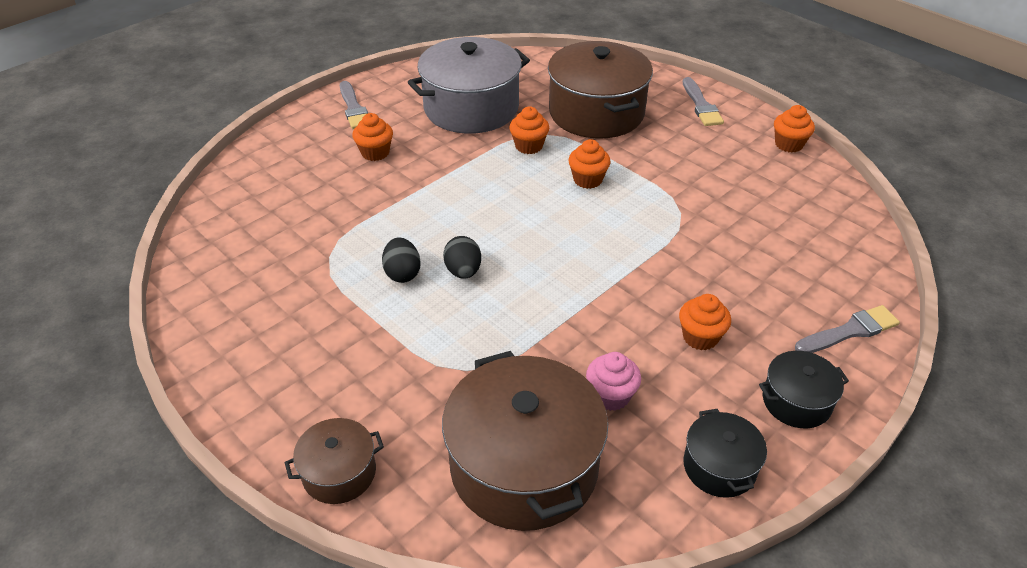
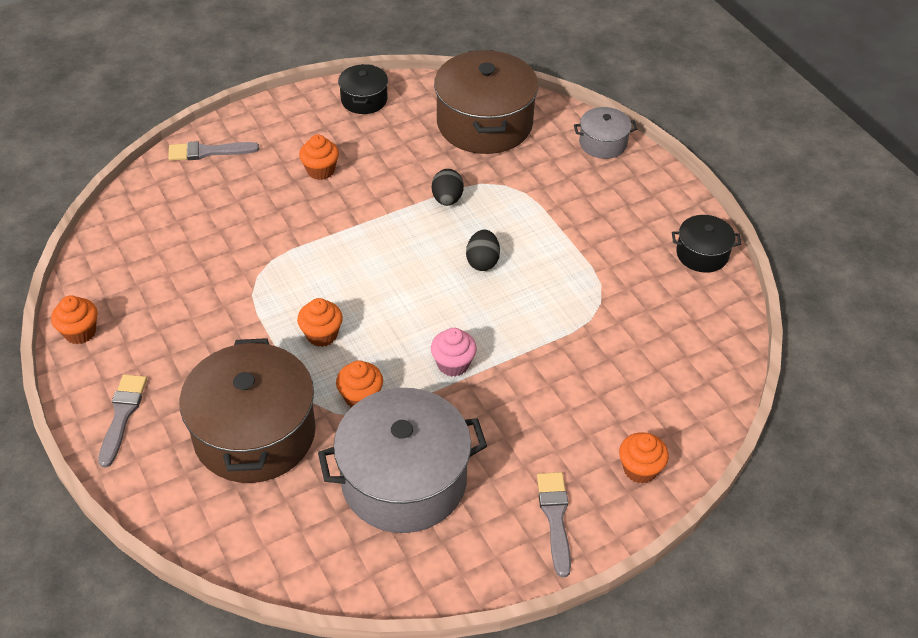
camera: 165 degrees left, 5 degrees up
(339, 473) = (603, 143): brown pot -> grey pot
(375, 153) = (539, 428): orange cupcake -> orange cupcake (640, 469)
(402, 273) = (536, 271): black egg -> black egg (447, 199)
(611, 396) = (409, 148): pink cupcake -> pink cupcake (453, 364)
(796, 401) = (287, 120): black pot -> black pot (702, 254)

